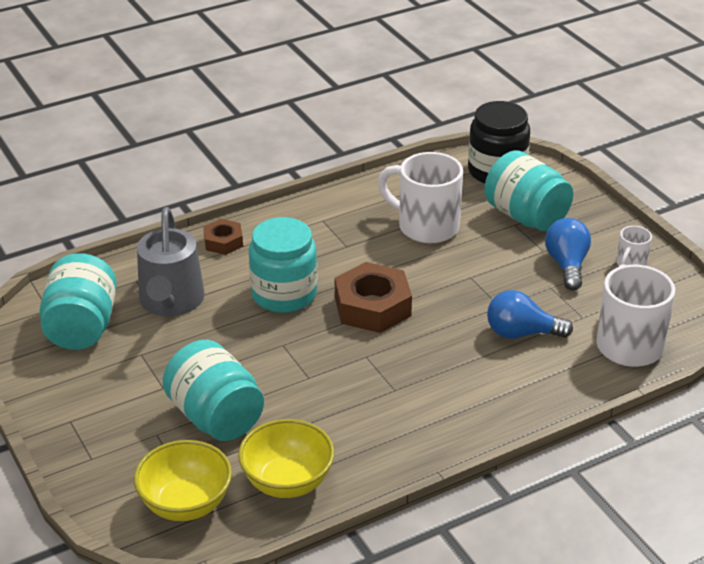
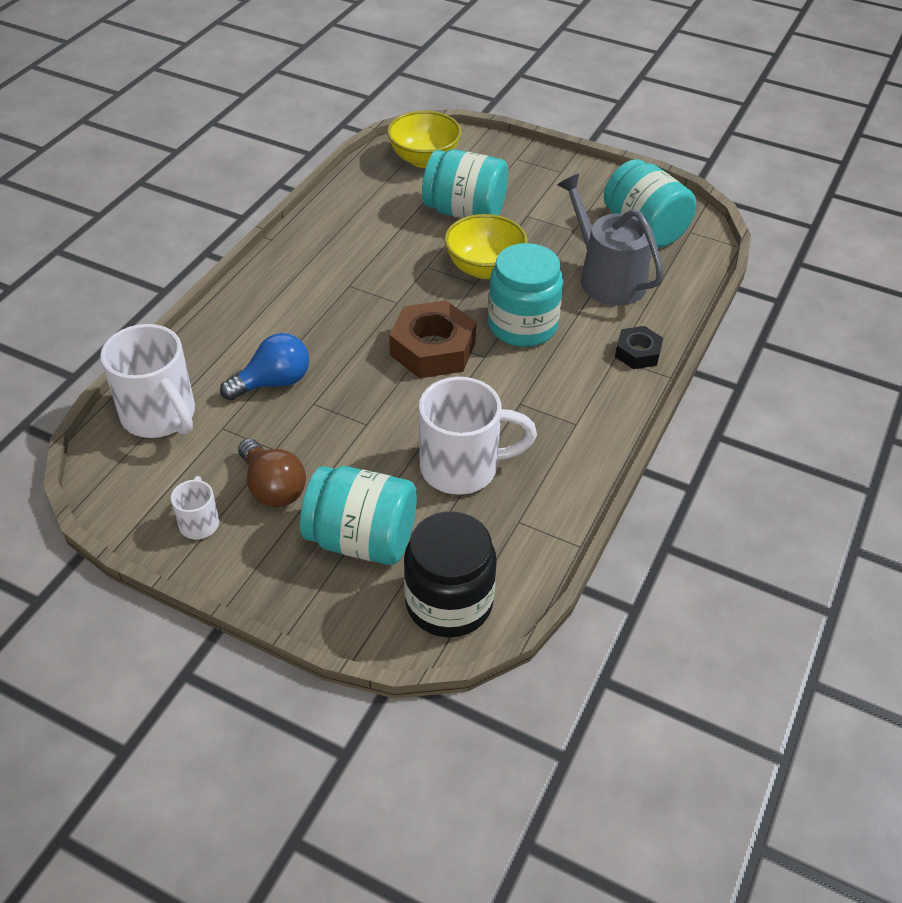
camera: 145 degrees right, 10 degrees up
(223, 242) = (637, 353): brown nut -> black nut
(287, 482) = (370, 195): yellow bowl -> yellow bowl (484, 268)
(567, 265) = (272, 487): blue light bulb -> brown light bulb

